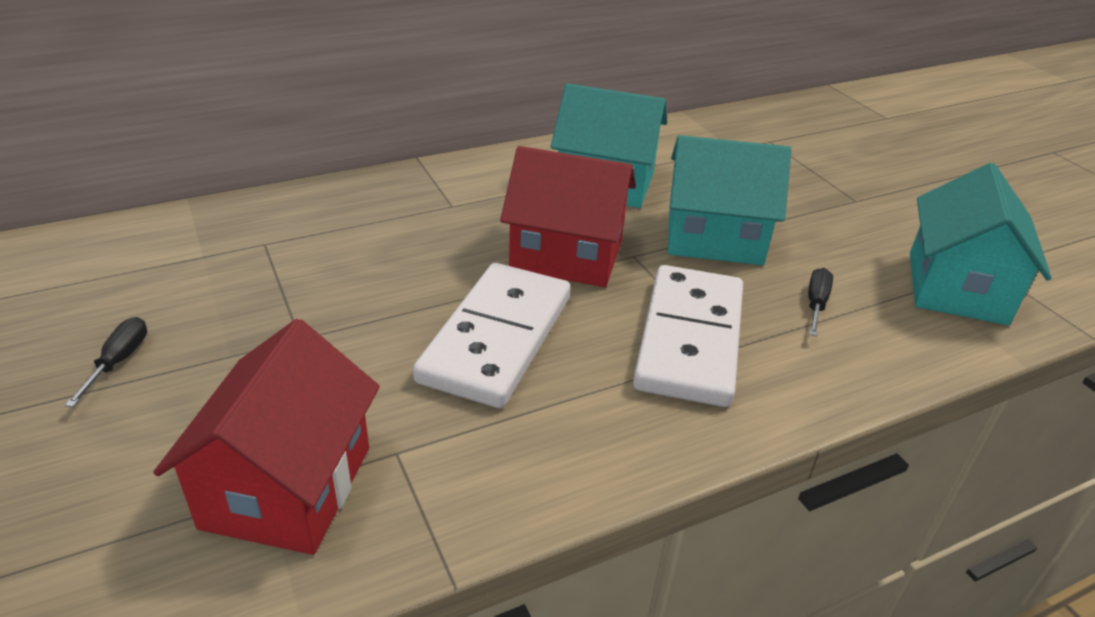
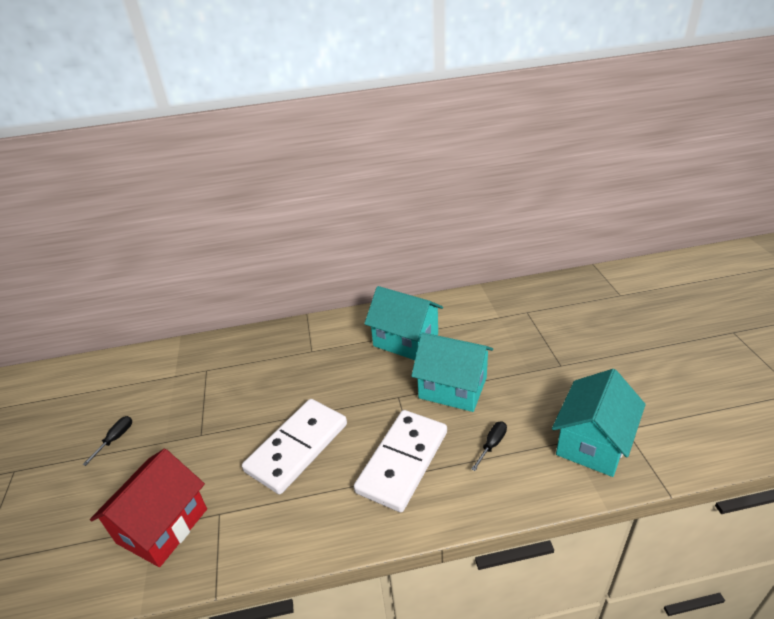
camera: 20 degrees right, 0 degrees up
(566, 255) = (359, 392): red house -> none

